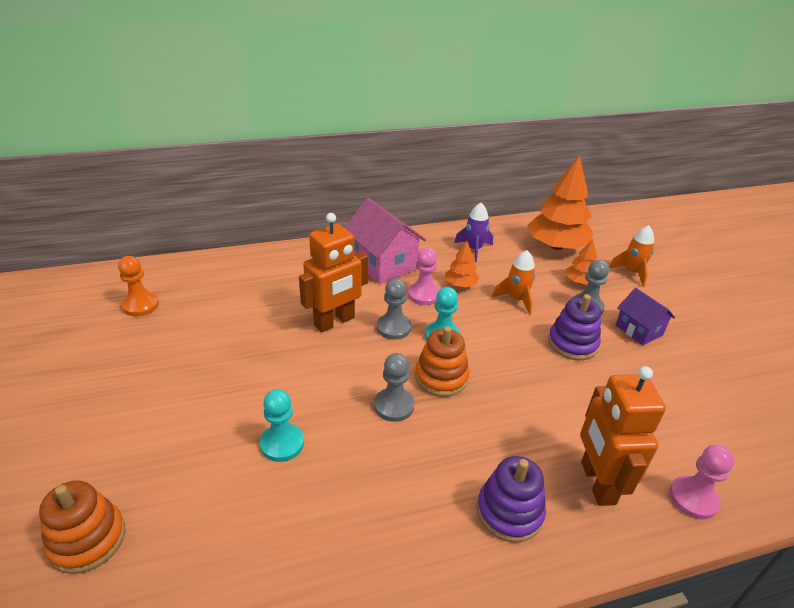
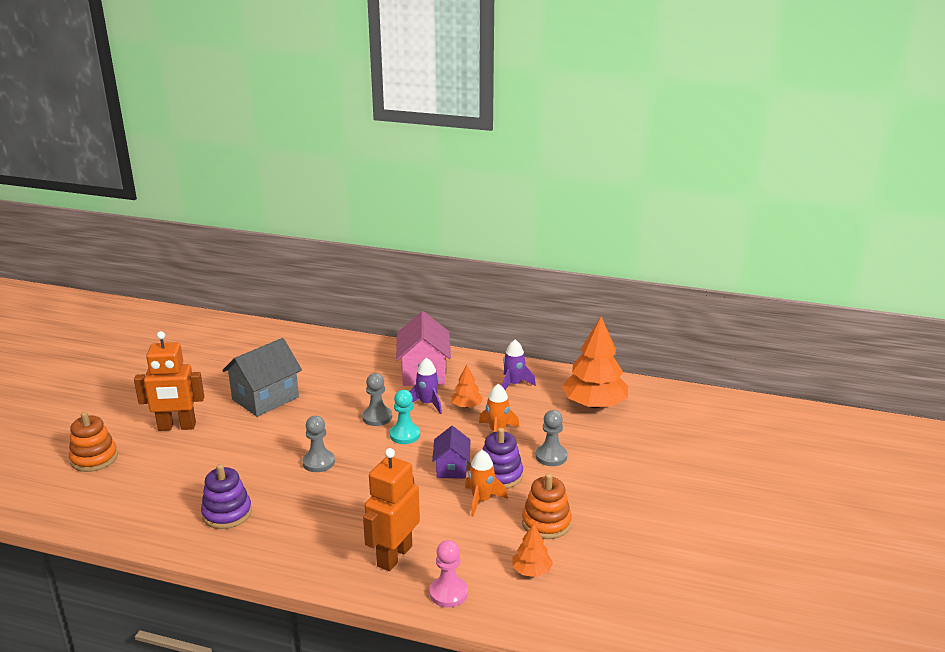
camera: 35 degrees right, 10 degrees down
(141, 305) = (232, 349): orange pawn -> none
(247, 351) = (265, 398): none -> grey house
(282, 444) = (230, 455): turquoise pawn -> none
(334, 322) = (341, 399): orange robot -> orange robot (177, 427)
(423, 295) = (427, 403): pink pawn -> purple rocket
(441, 377) = (370, 459): orange stacking toy -> orange stacking toy (546, 523)
(509, 512) = (317, 544): purple stacking toy -> purple stacking toy (227, 513)
(580, 282) = (574, 437): orange tree -> orange tree (531, 571)
(631, 272) = (636, 446): orange rocket -> orange rocket (481, 500)
(638, 330) = (572, 487): purple house -> purple house (451, 468)

